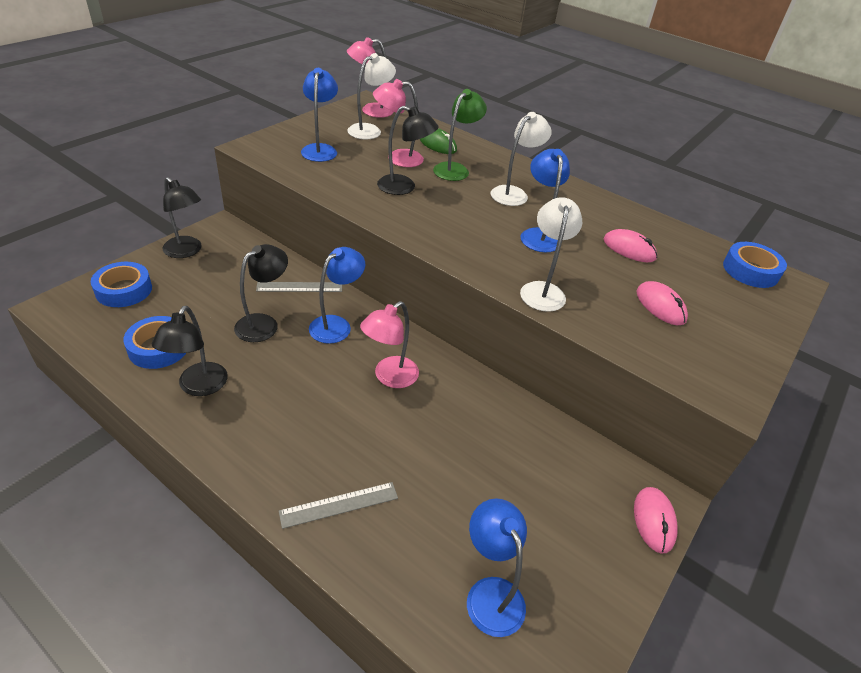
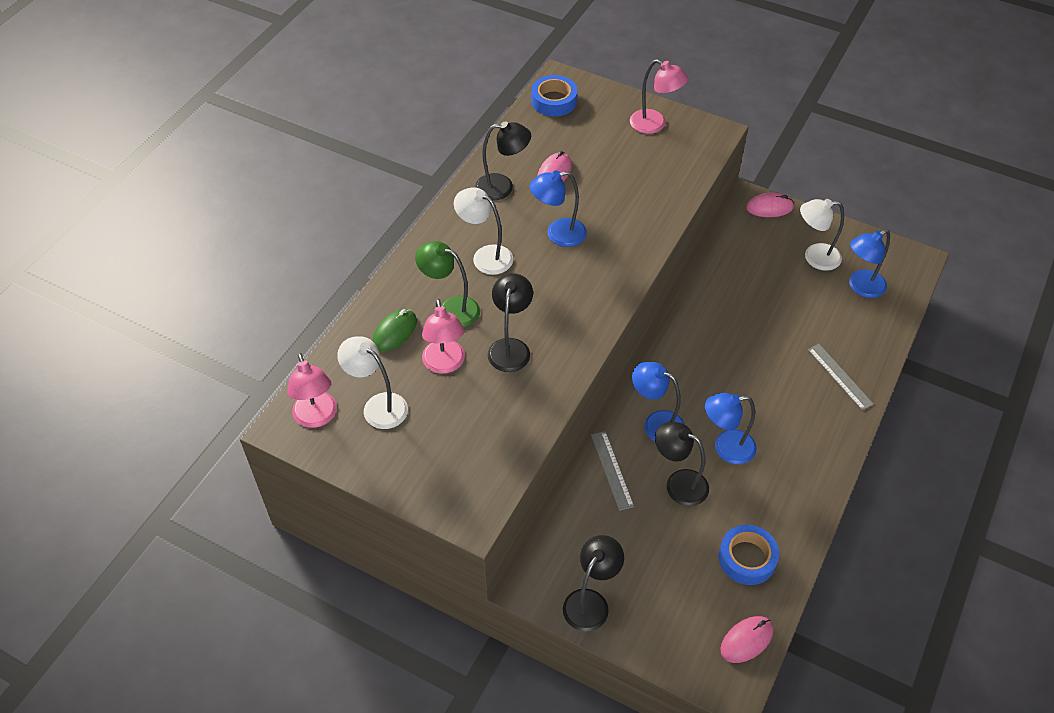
camera: 95 degrees left, 10 degrees up
(124, 290) = (680, 632): blue tape -> none
(199, 387) = (777, 505): black lamp -> black lamp (502, 187)
(320, 149) = (450, 444): blue lamp -> blue lamp (726, 448)
(389, 377) = (705, 370): pink lamp -> pink lamp (654, 125)
(542, 290) = (642, 229): white lamp -> white lamp (814, 257)
(660, 306) = (630, 159): pink mouse -> pink mouse (746, 640)

